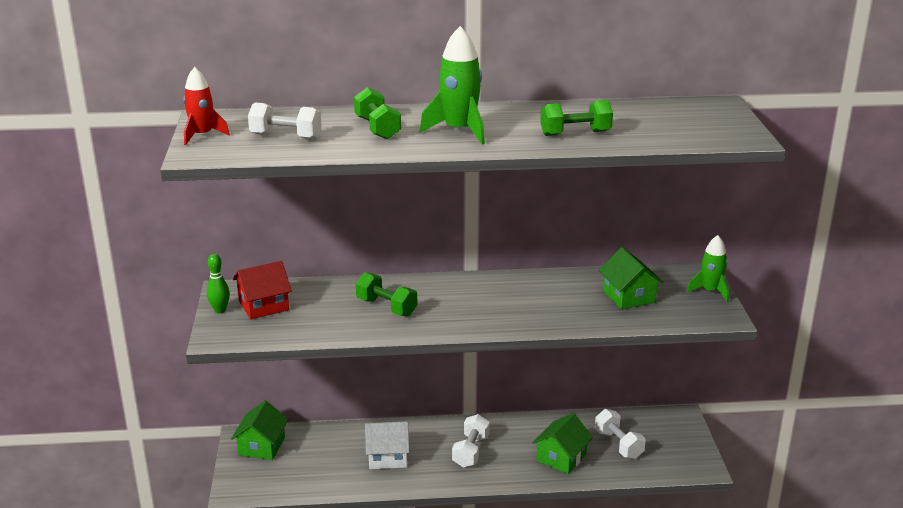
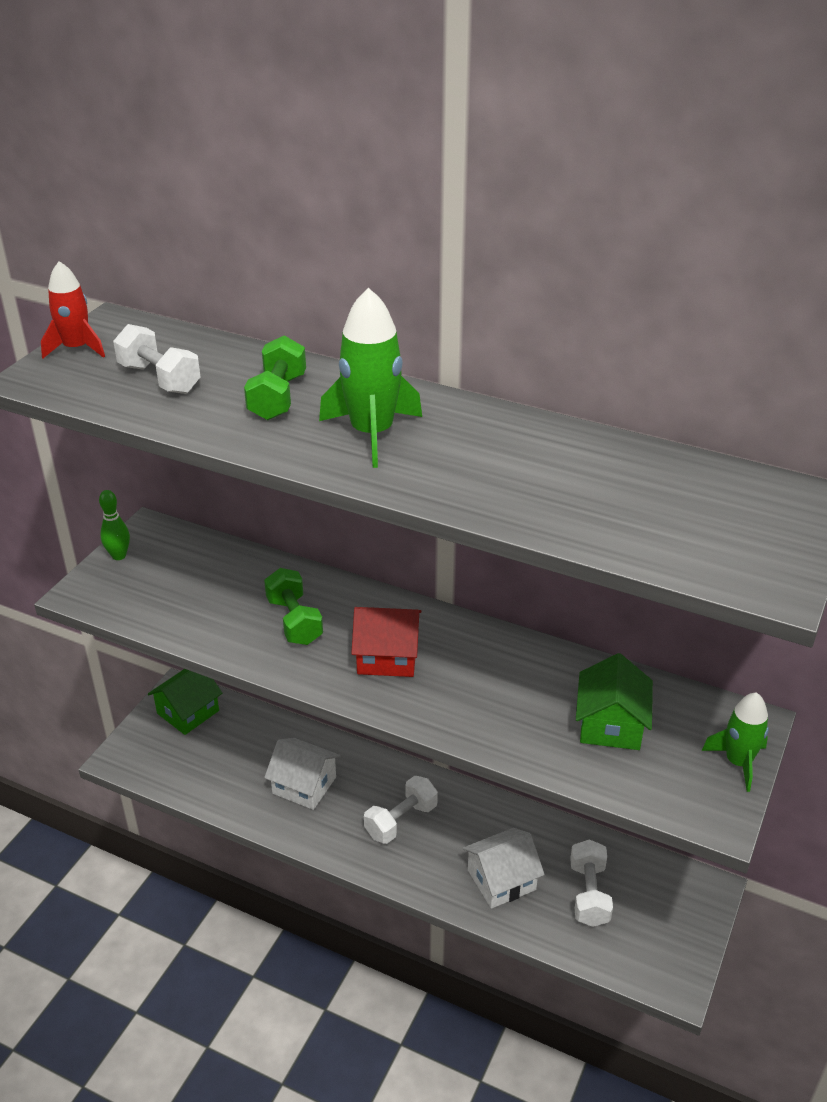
camera: 30 degrees right, 10 degrees up
(263, 305) = (167, 566): red house -> red house (387, 656)
(561, 457) = (501, 880): green house -> white house
(575, 133) = (520, 488): green dumbbell -> none

